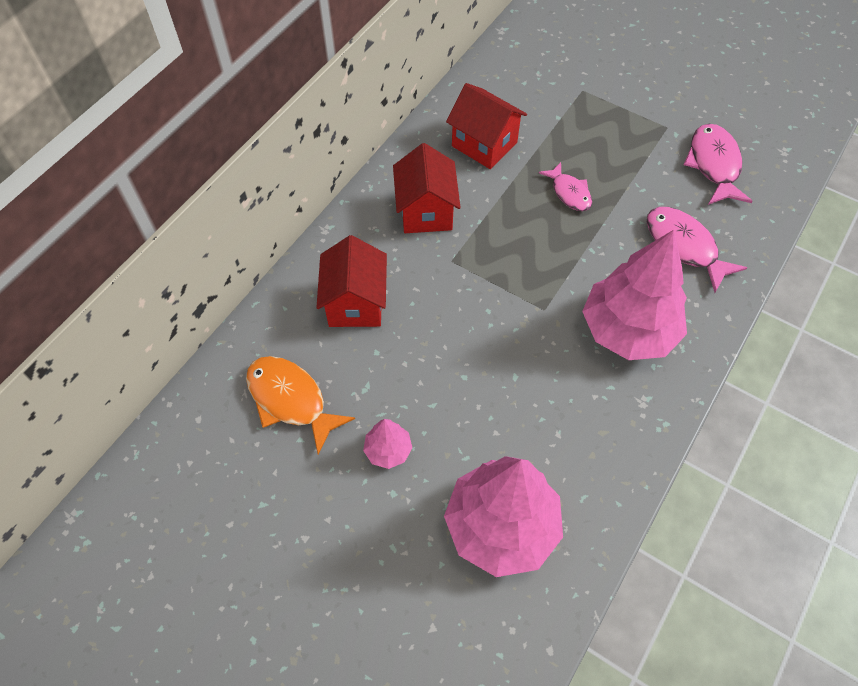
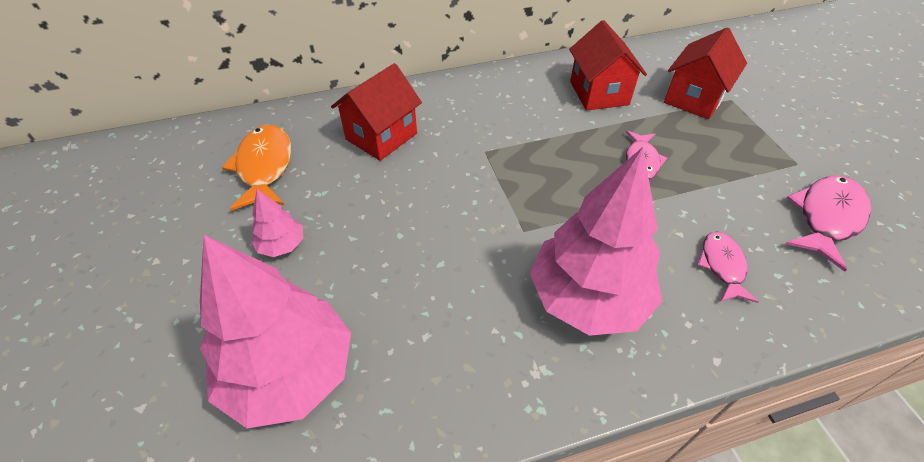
camera: 40 degrees right, 10 degrees down
(426, 211) = (502, 110): red house -> red house (694, 98)
(684, 247) = (722, 266): pink fish -> pink fish, size x0.63

